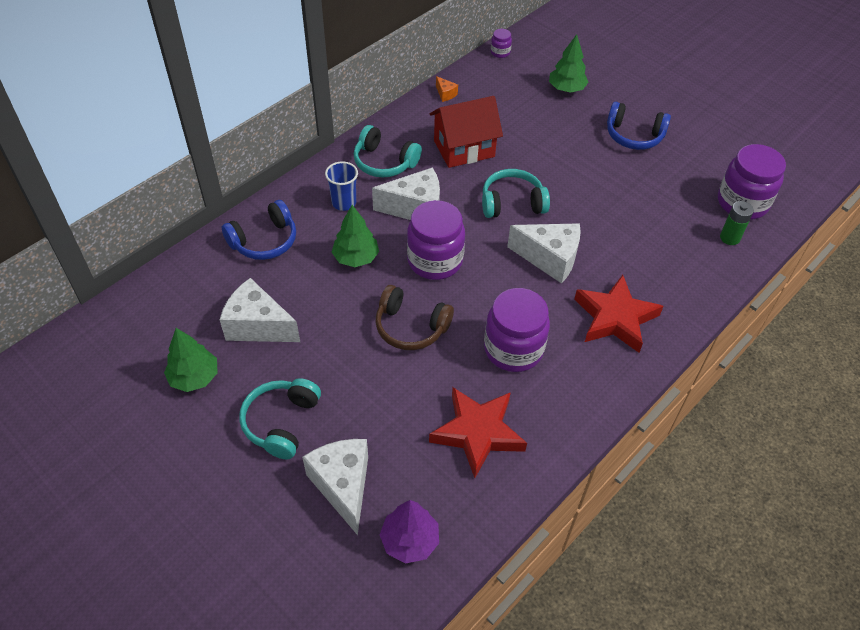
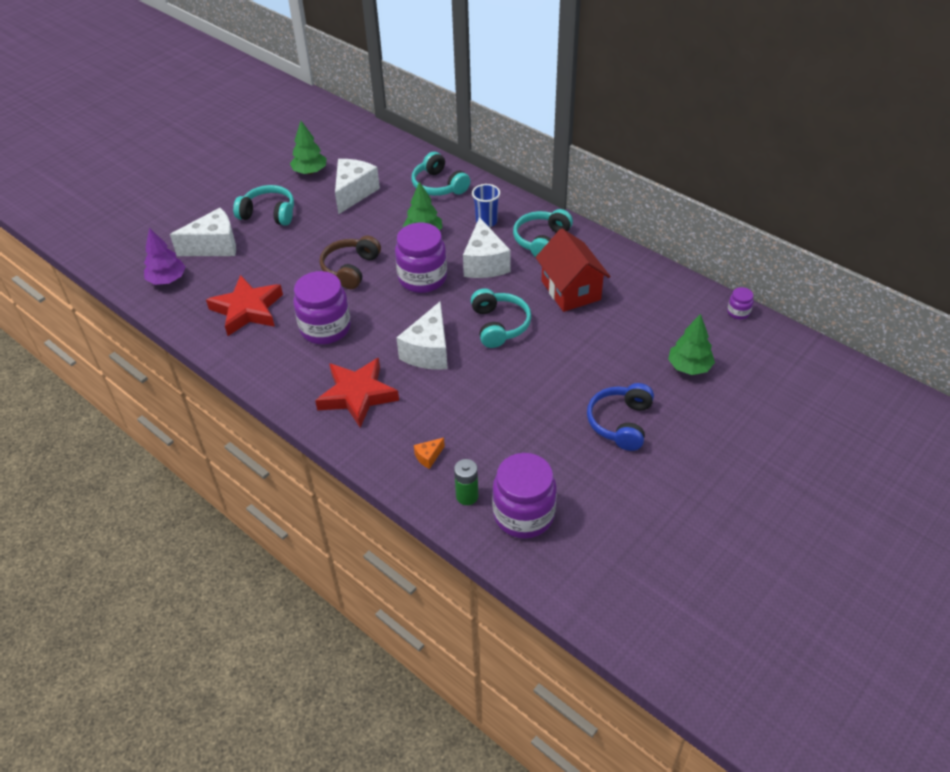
camera: 90 degrees right, 5 degrees down
(264, 241) = (439, 185): blue headphones -> turquoise headphones
(445, 94) = (652, 274): orange cheese -> orange cheese (428, 457)

